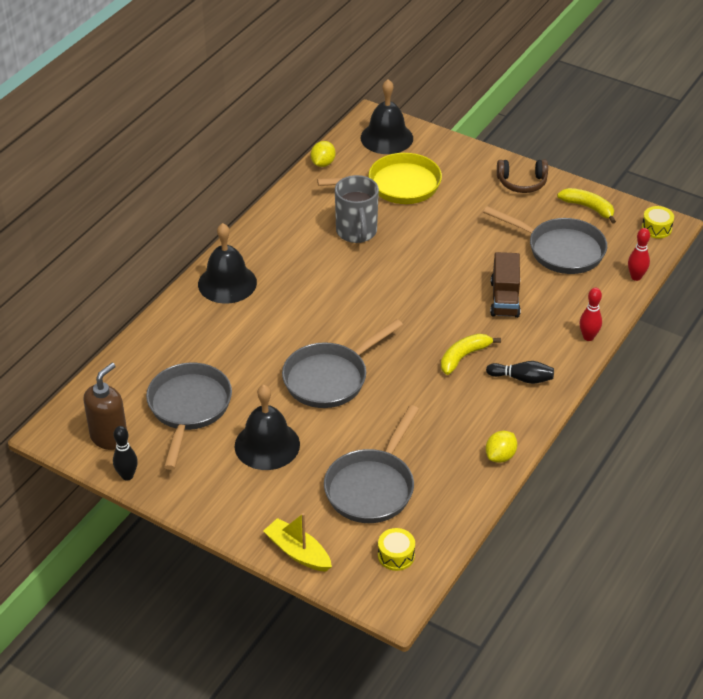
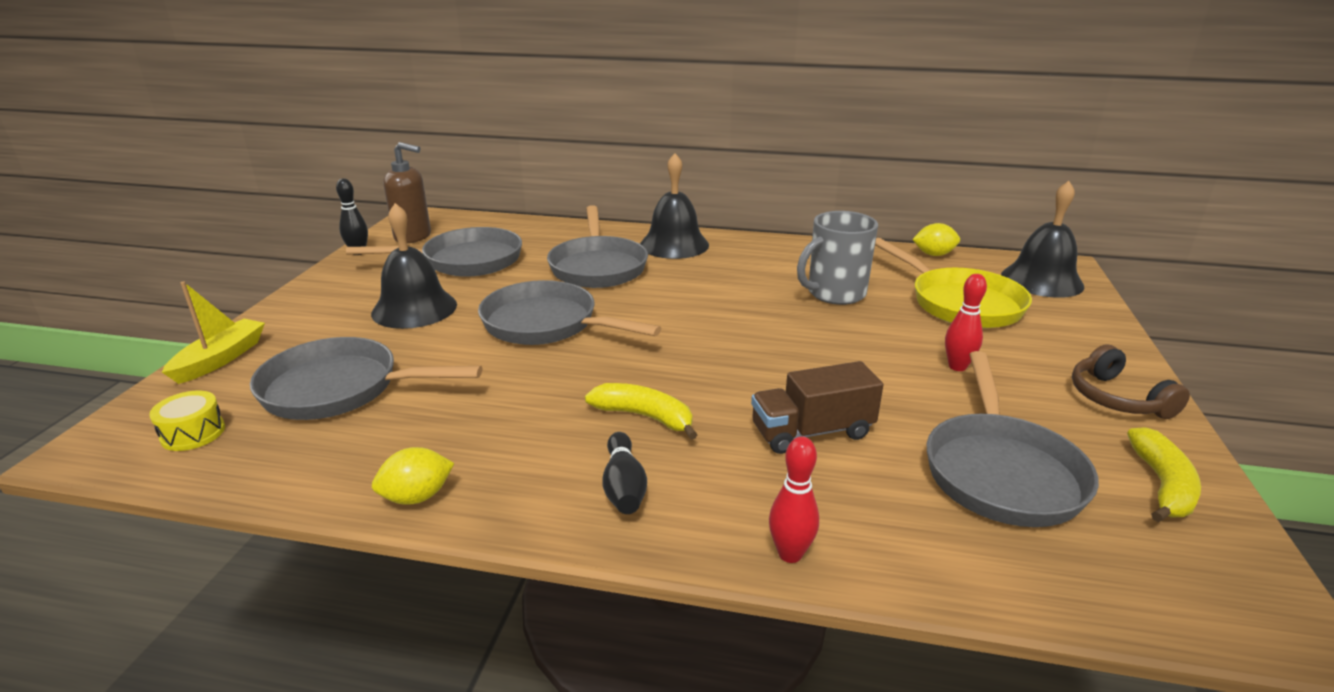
camera: 70 degrees right, 15 degrees down
(246, 334) = (597, 267): none -> grey pan
(500, 456) = (417, 497): yellow lemon -> yellow lemon turned 45 degrees counterclockwise
(636, 277) = (1041, 597): red bowling pin -> red bowling pin (957, 366)
(656, 228) = (1243, 604): yellow drum -> none

